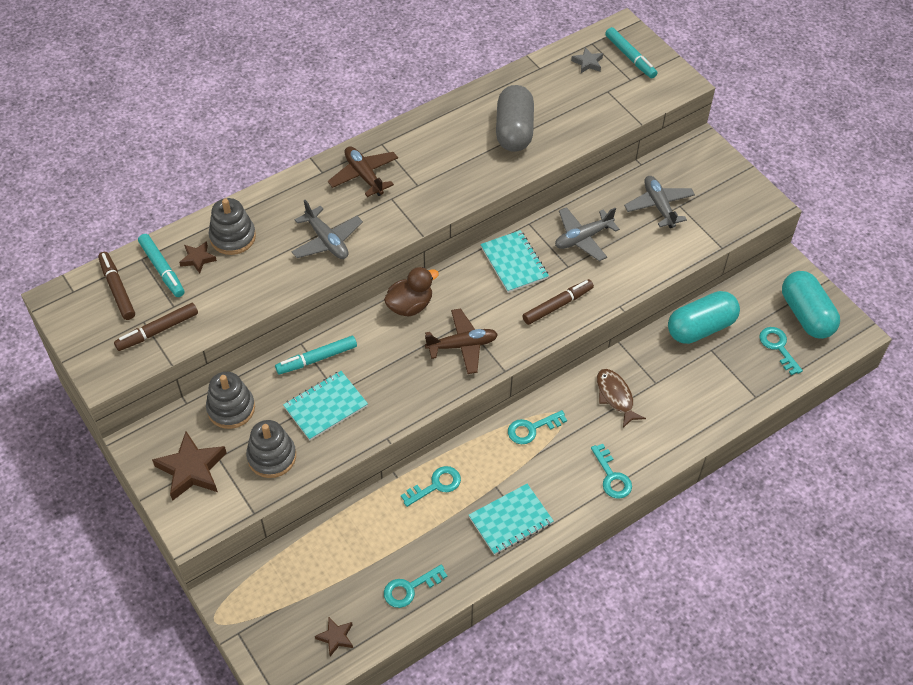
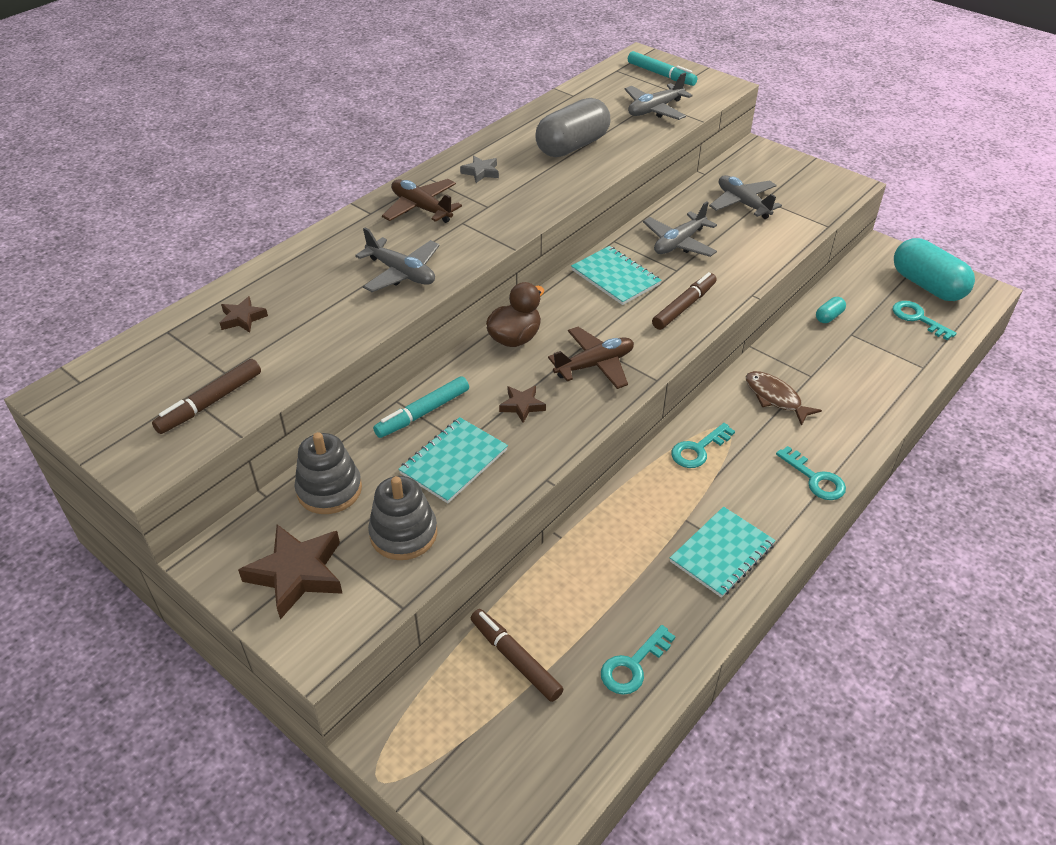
camera: 15 degrees left, 10 degrees down
(117, 289) = (142, 368): brown marker -> brown marker (515, 659)
(162, 269) = (198, 337): turquoise marker -> none
(233, 237) = (281, 289): grey stacking toy -> none
(336, 637) = (559, 756): brown star -> brown star (522, 406)
(436, 485) = (612, 535): turquoise key -> none
(514, 131) = (572, 146): grey capsule -> grey capsule turned 60 degrees clockwise
(587, 63) = (620, 84): grey star -> grey star (481, 172)
(604, 101) = (655, 109): none -> grey plane
(700, 328) = (829, 317): turquoise capsule -> turquoise capsule, size x0.43

